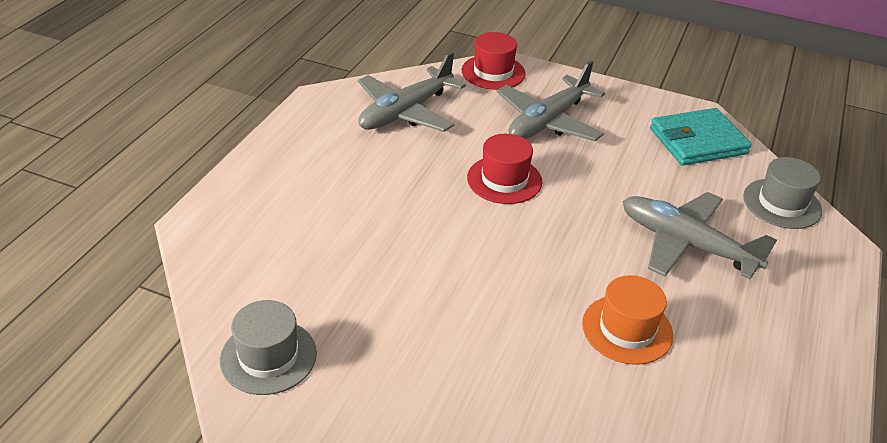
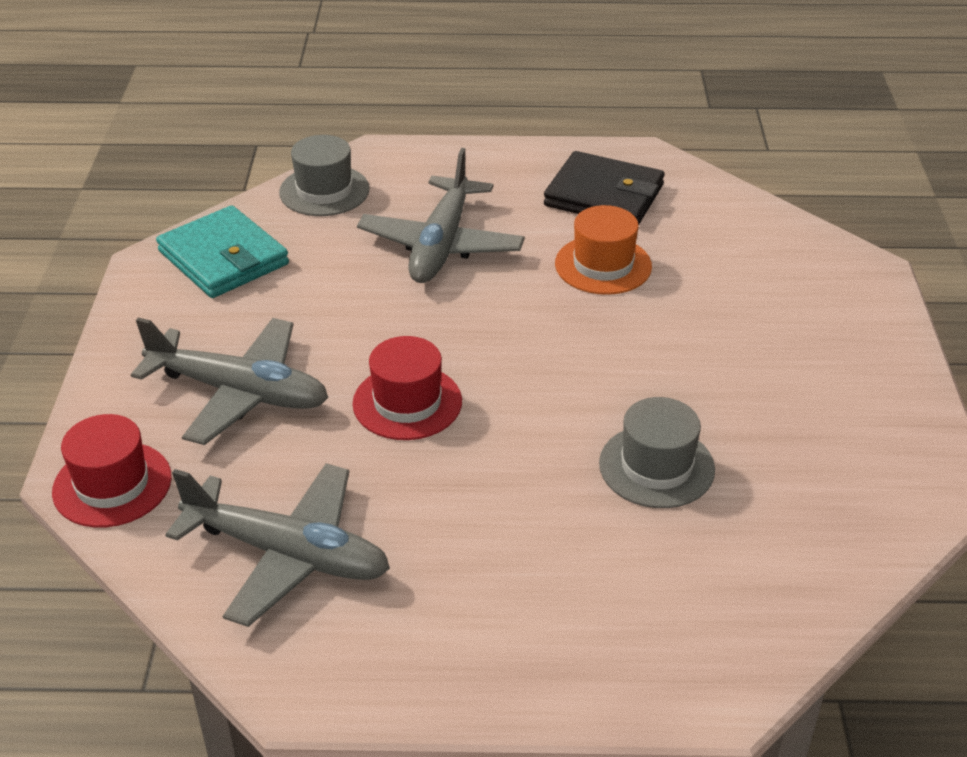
camera: 110 degrees left, 0 degrees up
(268, 356) = (860, 506): grey hat -> grey hat (656, 466)
(744, 373) = (604, 195): none -> black wallet

